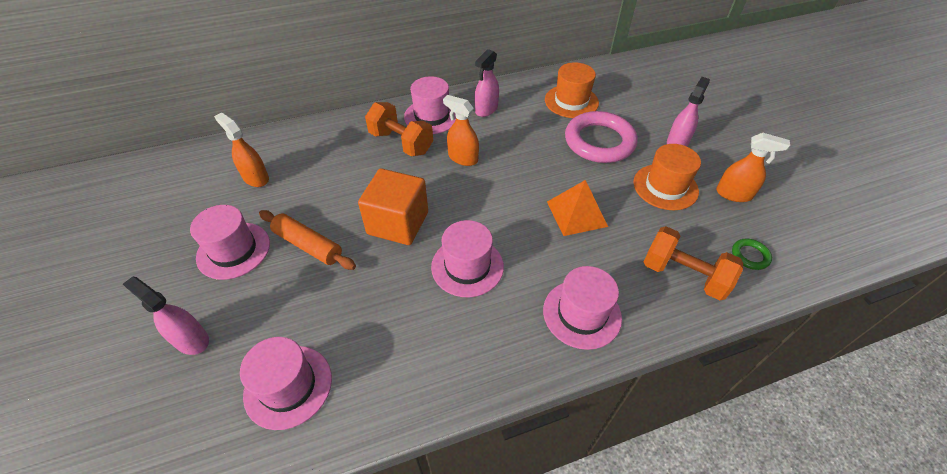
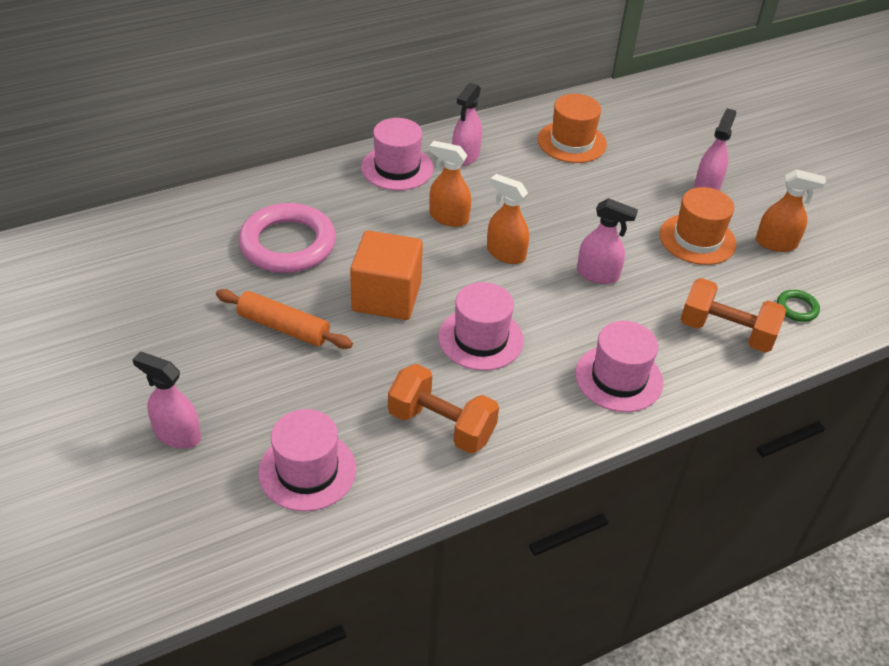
camera: 10 degrees left, 5 degrees down
(233, 250) = (192, 338): pink hat -> none
(255, 178) = (190, 254): orange spray bottle -> orange spray bottle (505, 253)
(401, 142) = (366, 202): orange dumbbell -> orange dumbbell (441, 425)
(576, 213) = (598, 274): orange pyramid -> pink spray bottle
(599, 141) = (613, 190): pink ring -> pink ring (288, 244)

